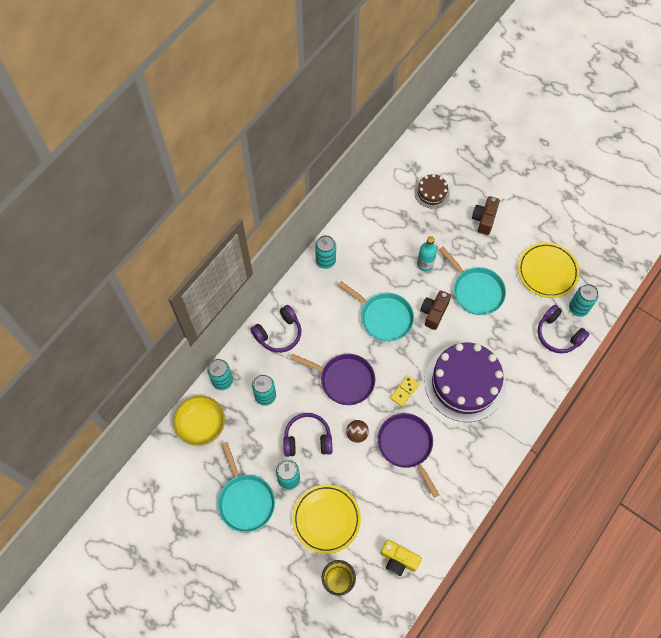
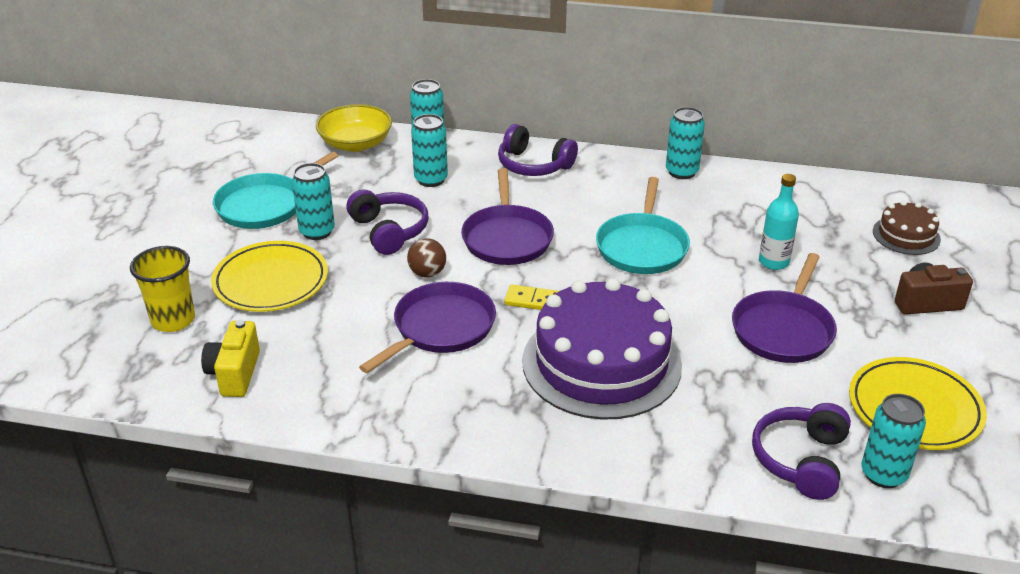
camera: 65 degrees right, 30 degrees down
(433, 313) = (697, 294): brown camera -> none
(476, 291) = (783, 330): turquoise pan -> purple pan

